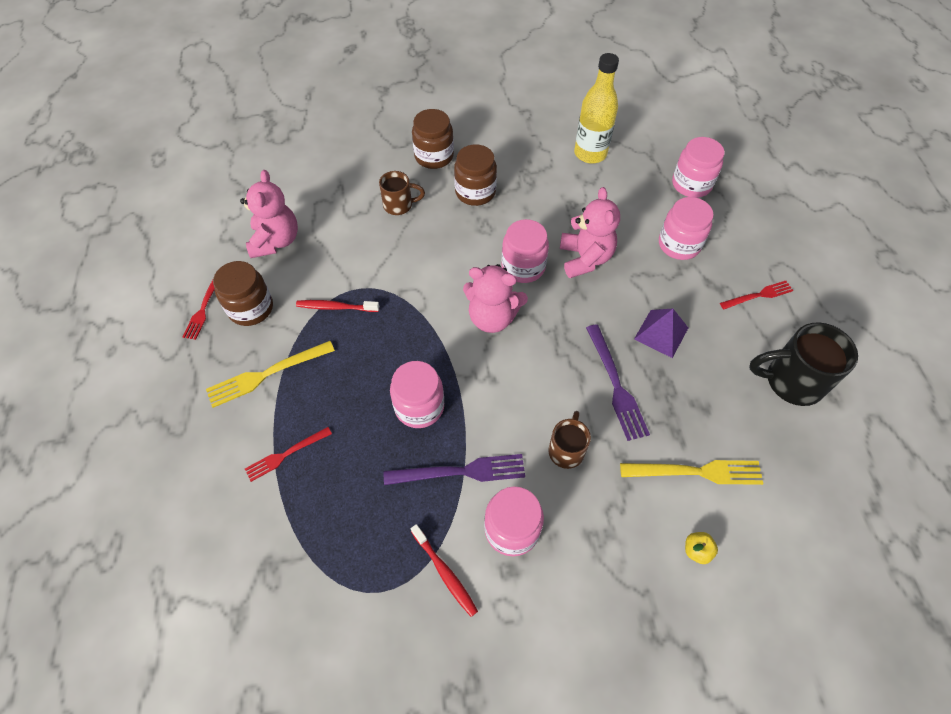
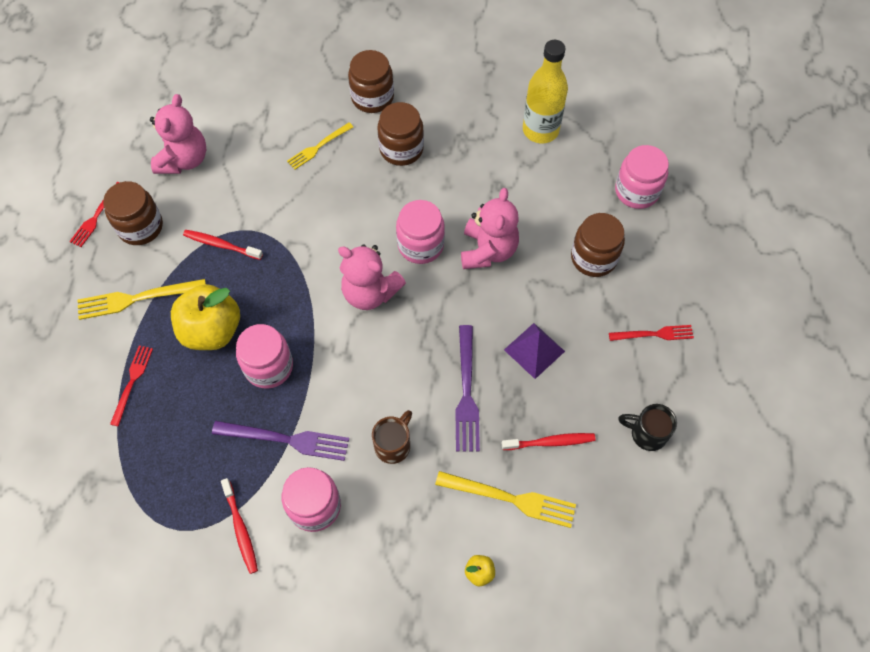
camera: 15 degrees right, 5 degrees up
(285, 454) = (132, 382): red fork -> red fork turned 120 degrees clockwise
(351, 386) = (212, 330): none -> yellow apple
(399, 205) = (318, 147): brown mug -> yellow fork
(679, 244) = (593, 258): pink jar -> brown jar
(710, 410) = (550, 442): none -> red toothbrush
(791, 381) = (646, 433): black mug -> black mug, size x0.60

